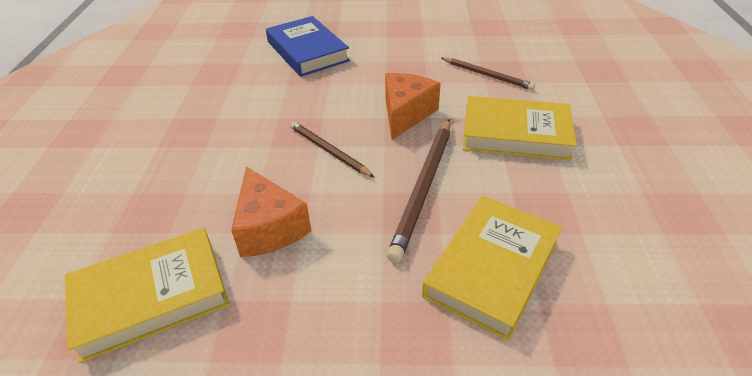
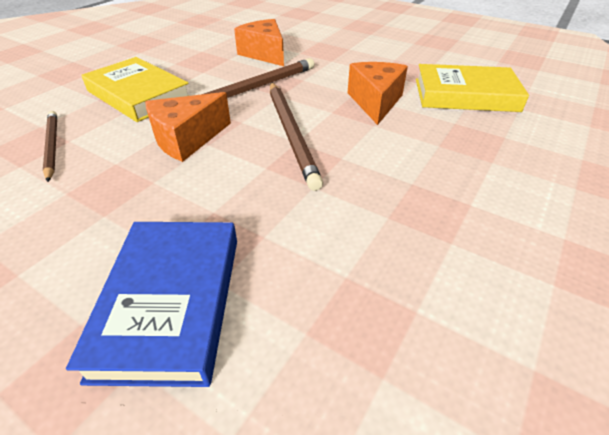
camera: 150 degrees left, 0 degrees up
(329, 151) = (291, 133): brown pencil -> brown pencil, size x1.59
(492, 268) = (264, 54): yellow book -> orange cheese

